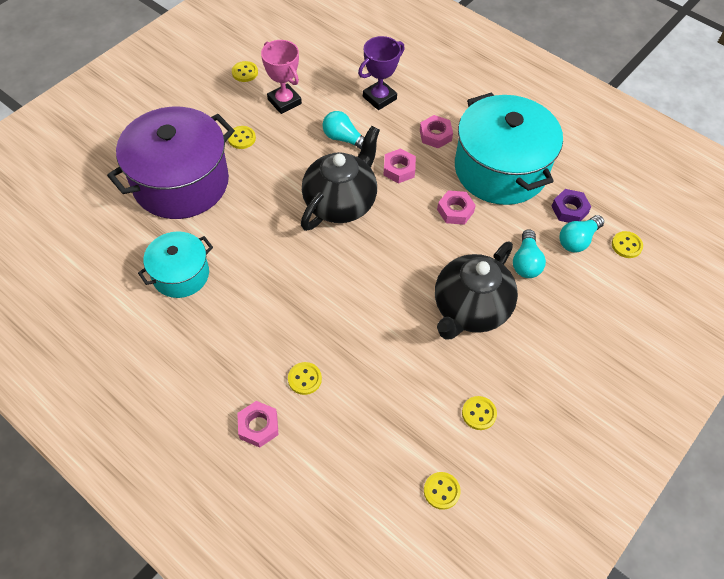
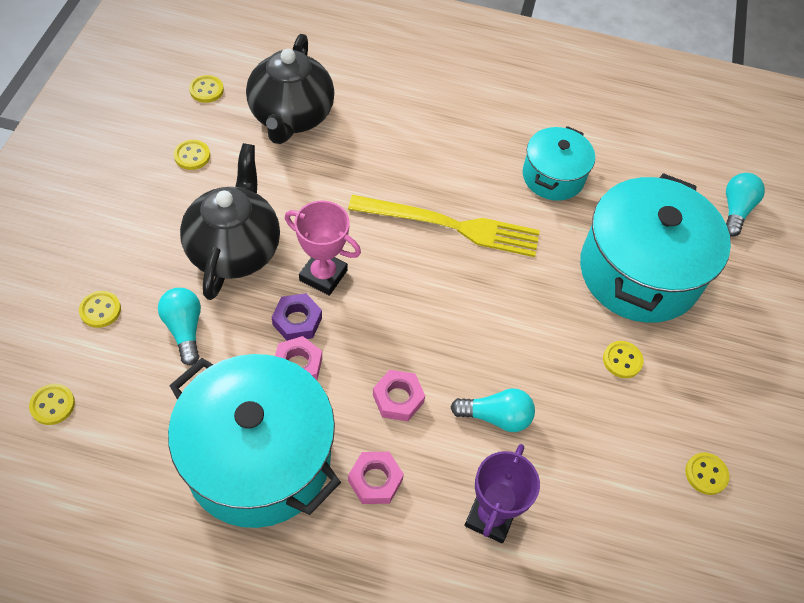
camera: 150 degrees right, 0 degrees up
(181, 182) = (639, 272): purple pot -> turquoise pot
(258, 426) = (388, 84): pink nut -> none
(284, 101) = (615, 445): pink trophy -> pink trophy (323, 275)
(291, 265) = (451, 226): none -> yellow fork
(304, 379) = (371, 130): yellow button -> yellow button (100, 310)
(341, 202) = (444, 320): black teapot -> black teapot (291, 117)
(569, 210) = (142, 430): purple nut -> purple nut (297, 321)
(578, 240) = (122, 387): turquoise light bulb -> turquoise light bulb (735, 210)

